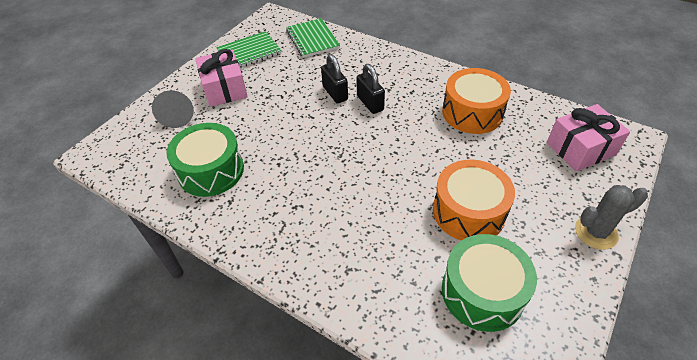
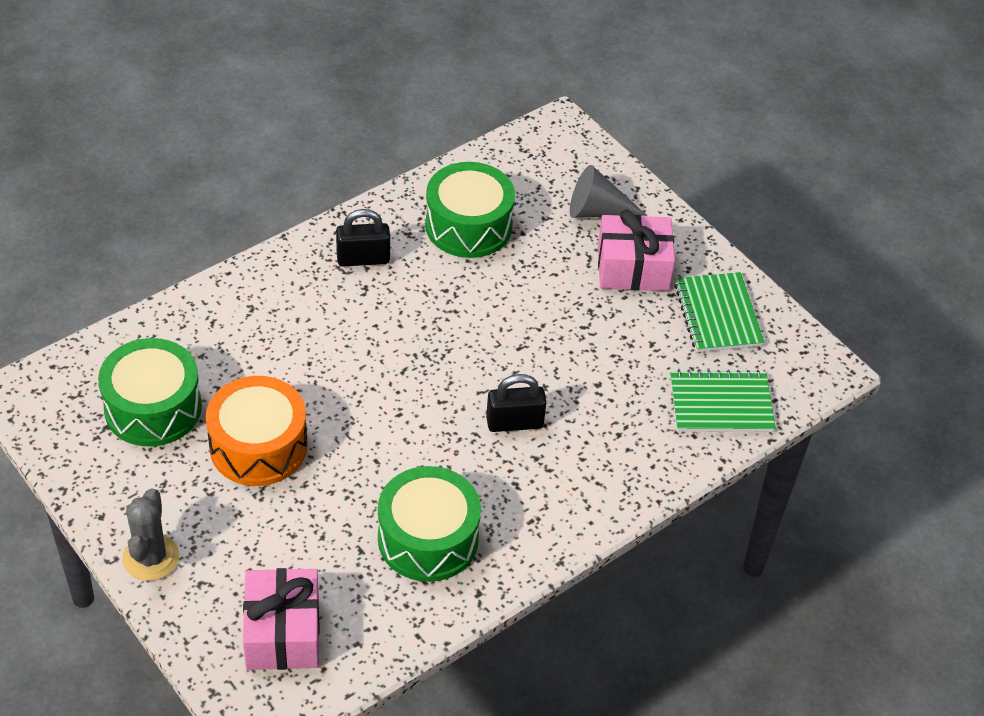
camera: 105 degrees right, 0 degrees up
(335, 93) = (559, 389): black padlock -> black padlock (363, 259)
(472, 112) = (428, 538): orange drum -> green drum

